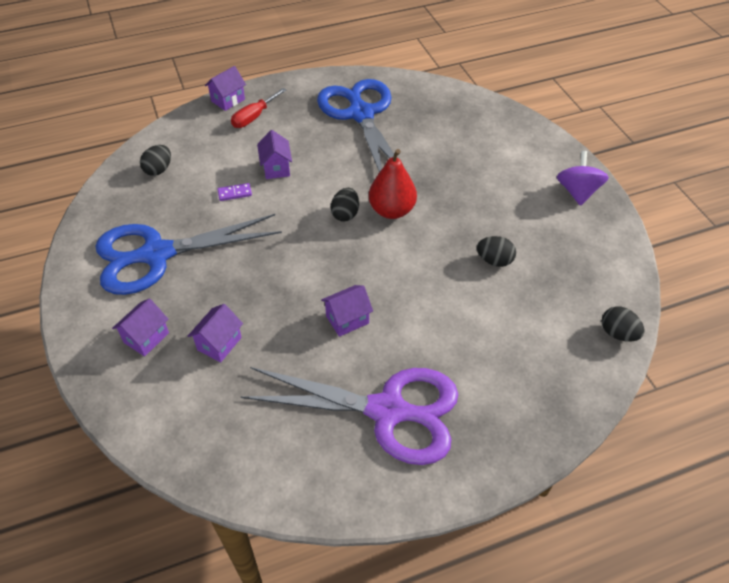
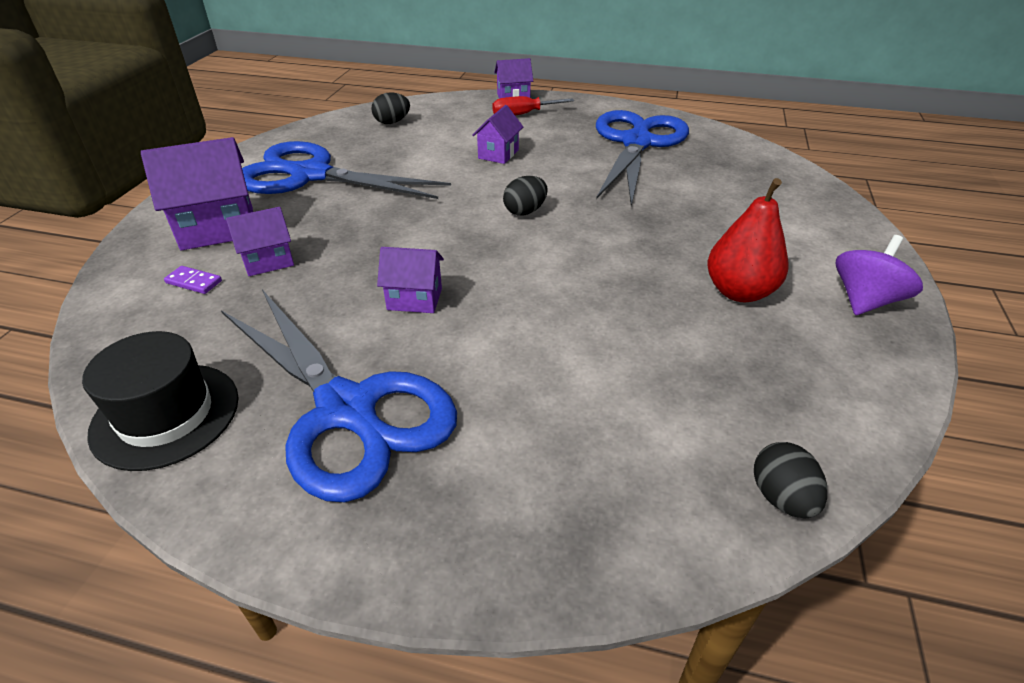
camera: 35 degrees right, 10 degrees down
(146, 338) = (218, 228): purple house -> purple house, size x1.71
(235, 193) = (436, 158): purple domino -> purple domino (194, 282)
(291, 477) = (166, 415): none -> black hat
(387, 411) = (347, 409): purple scissors -> blue scissors
(392, 210) = (581, 227): red pear -> red pear (739, 292)
(494, 260) = (662, 322): black egg -> none

